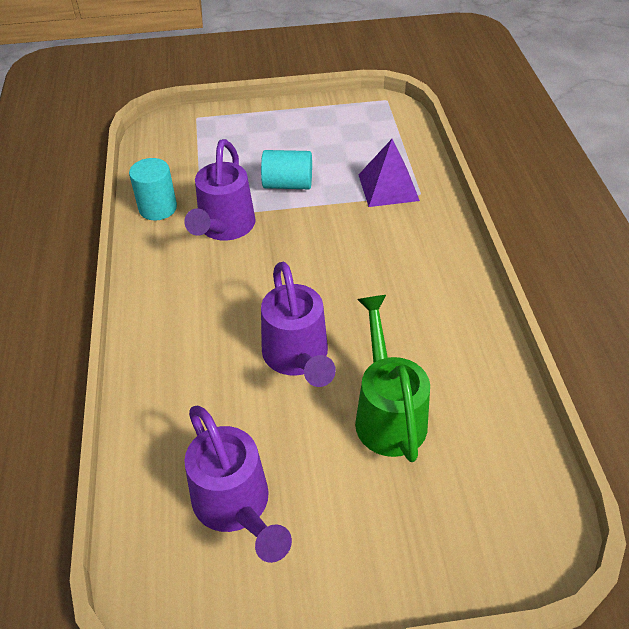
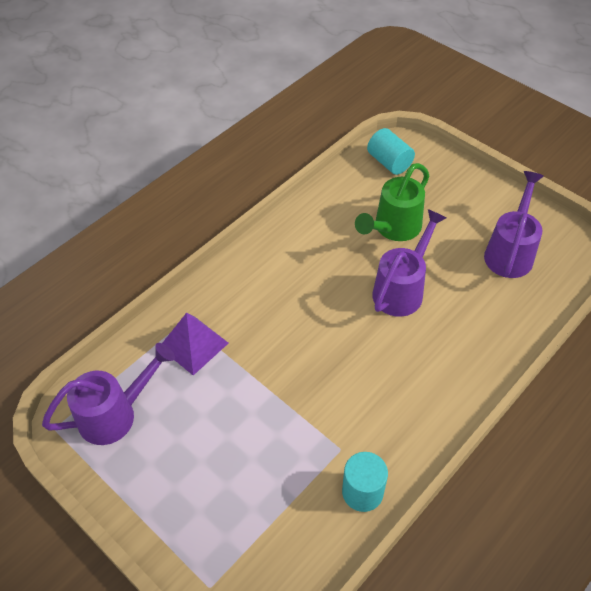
camera: 130 degrees left, 5 degrees up
(224, 228) = (337, 420): purple watering can -> purple watering can (115, 414)
(288, 184) = (247, 416): turquoise cylinder -> turquoise cylinder (389, 162)

